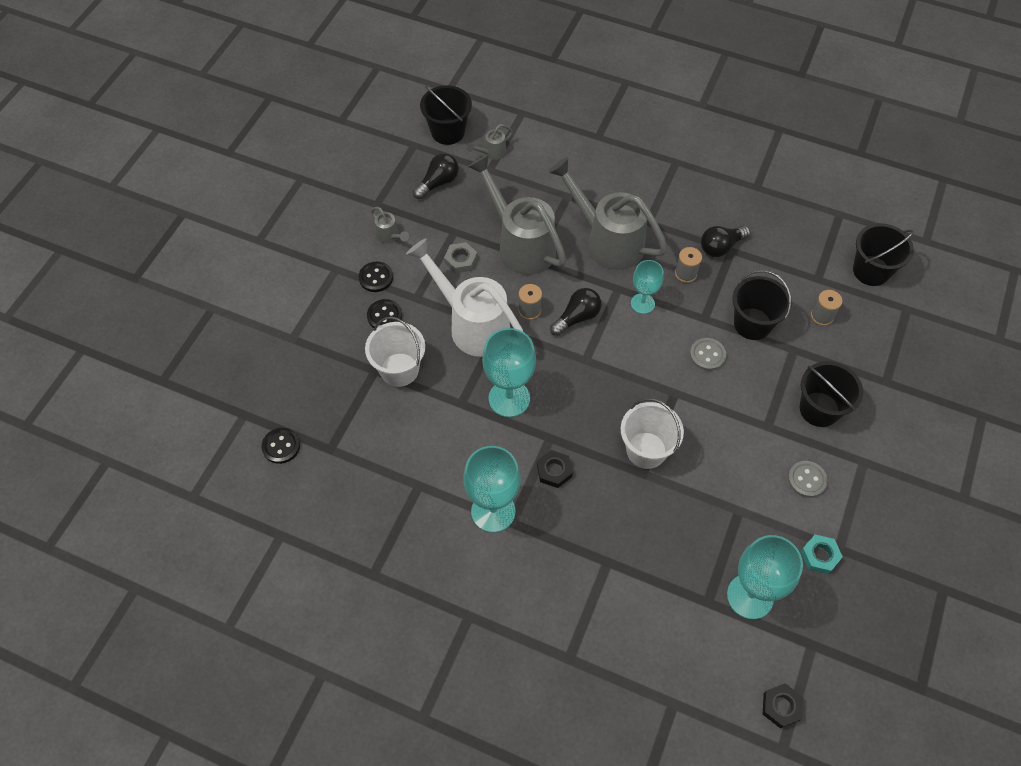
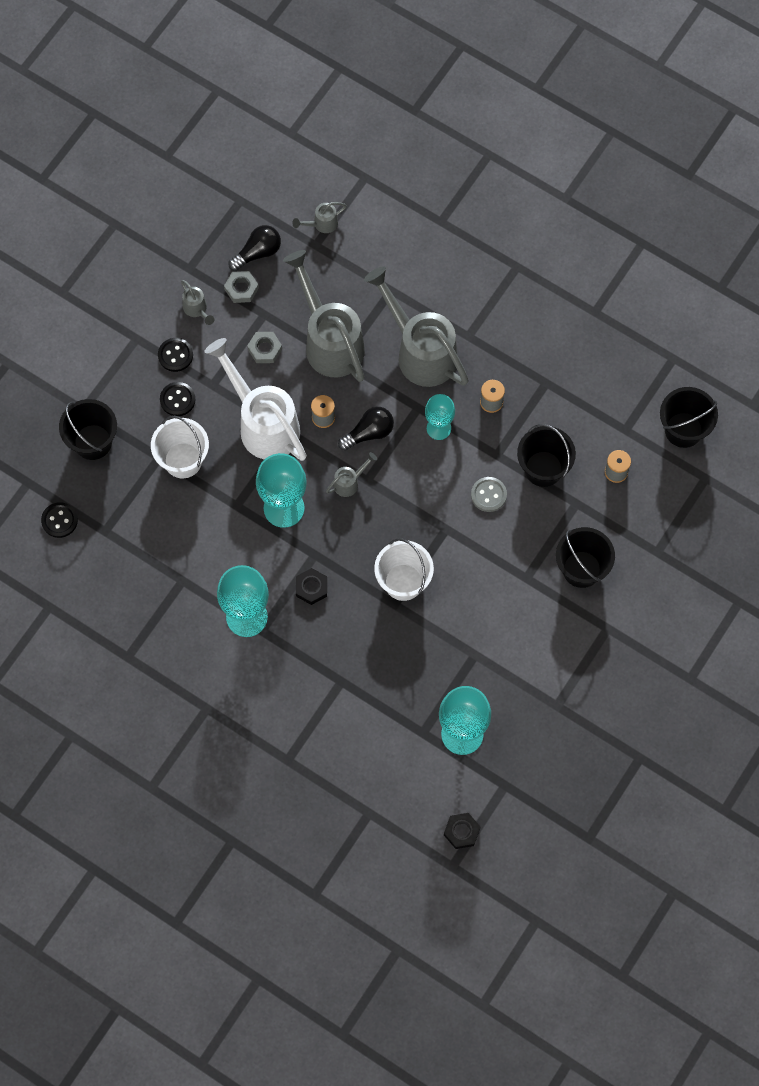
camera: 10 degrees right, 10 degrees up
(428, 214) = (241, 289): none -> grey nut
(448, 132) = (279, 189): black bucket -> black bucket (93, 442)
(569, 364) = (349, 482): none -> grey watering can
(721, 247) = (536, 377): black light bulb -> none
(807, 480) = (547, 636): grey button -> none
(819, 556) = (537, 709): turquoise nut -> none

